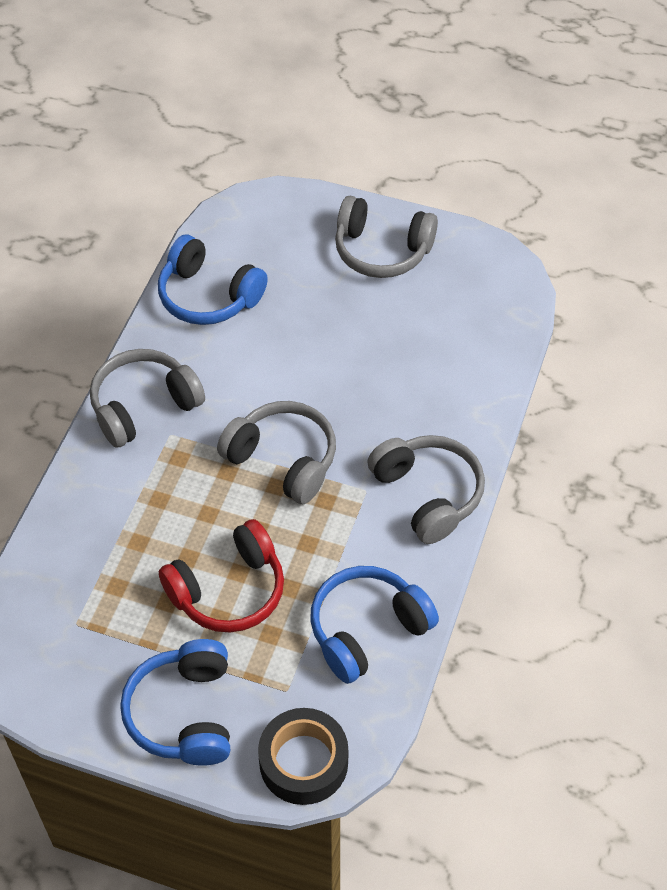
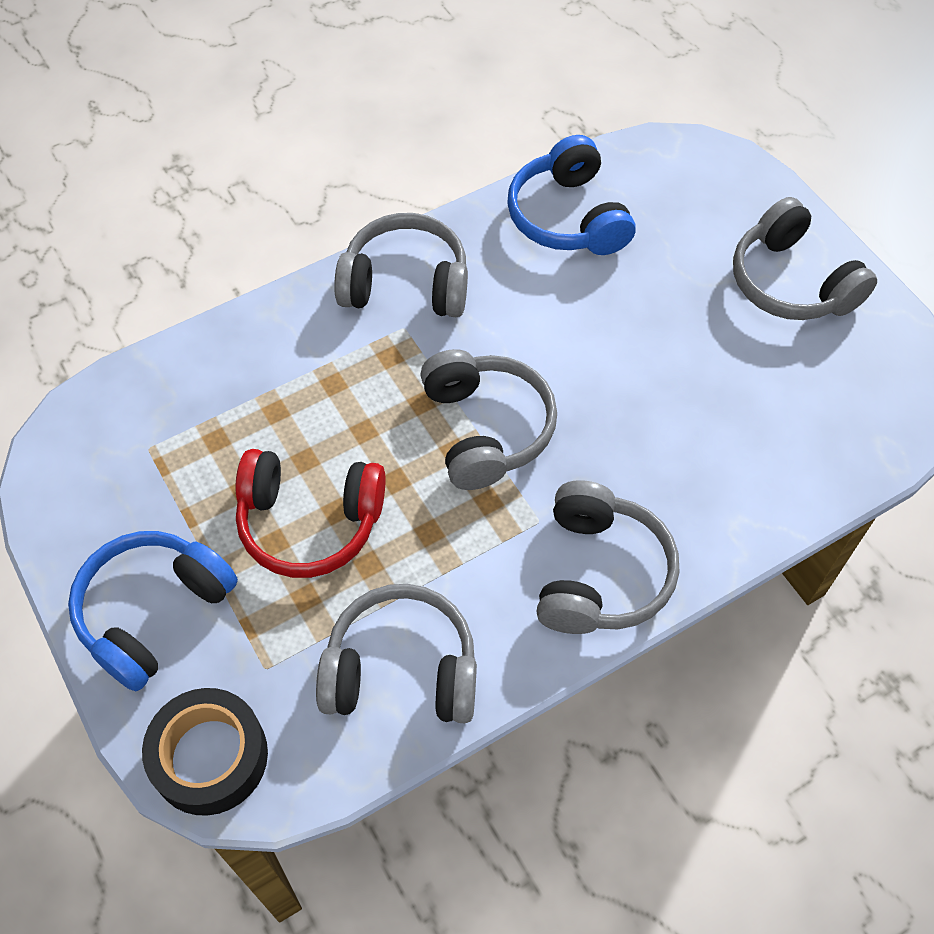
camera: 40 degrees right, 5 degrees up
(367, 630) = (401, 670): blue headphones -> grey headphones

